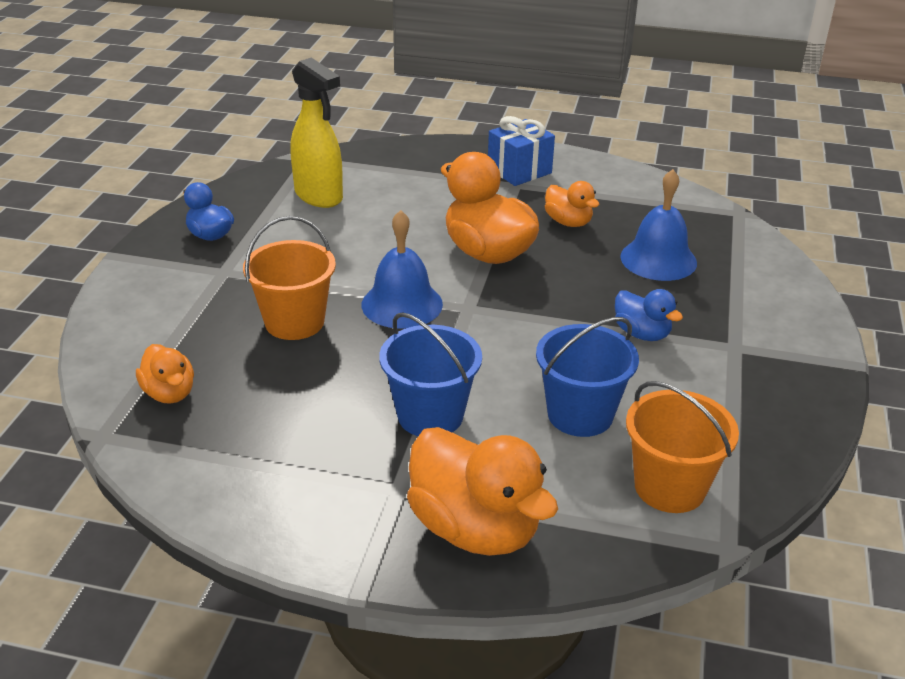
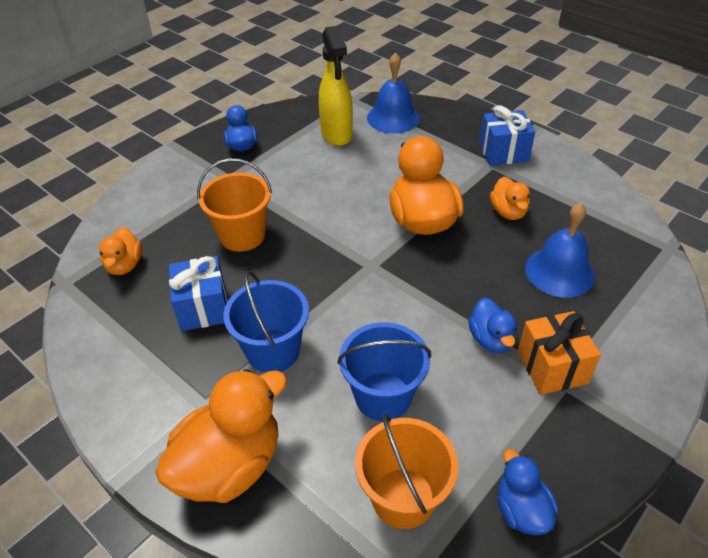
camera: 30 degrees right, 10 degrees up
(312, 403) = (203, 308): none -> blue gift
(402, 304) = (325, 245): blue bell -> blue bell (393, 118)
(475, 528) = (230, 465): orange duck -> orange duck turned 120 degrees counterclockwise
(714, 337) = (552, 367): none -> orange gift
(778, 455) = (521, 510): none -> blue duck

